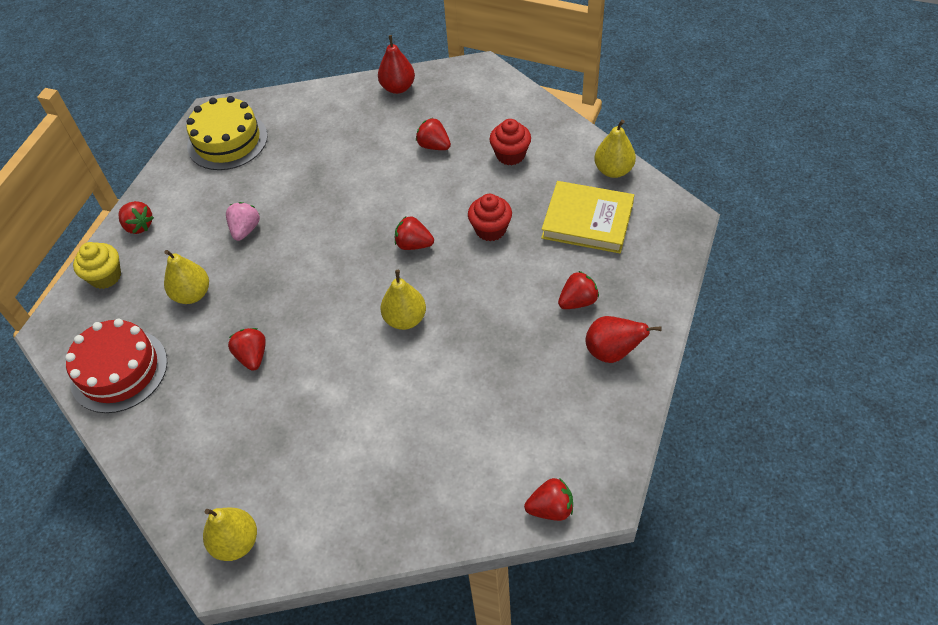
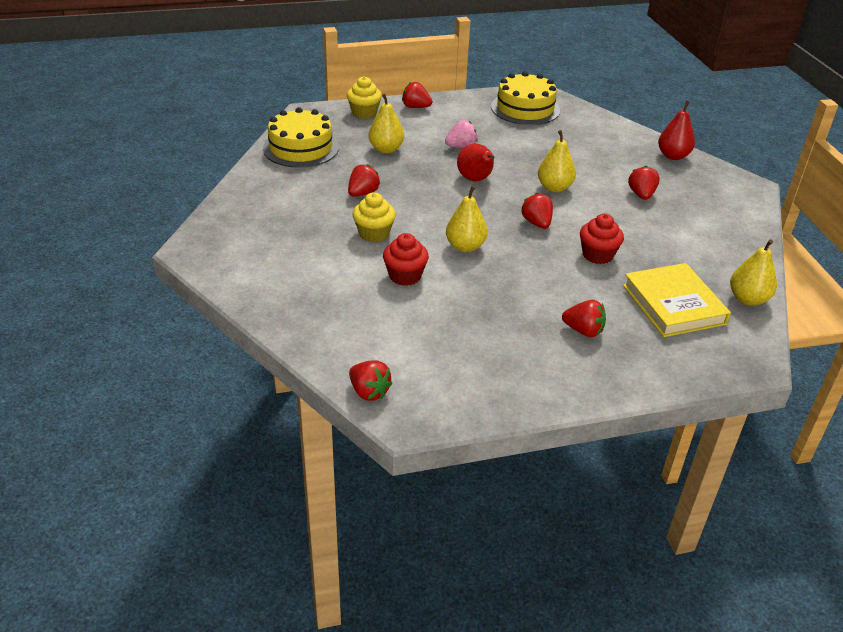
camera: 50 degrees right, 15 degrees down
(119, 370) = (301, 148): red cake -> yellow cake
(139, 226) = (415, 107): red strawberry -> red strawberry turned 105 degrees clockwise
(236, 542) = (216, 247): yellow pear -> yellow pear (554, 187)
(327, 383) = (374, 234): none -> yellow cupcake
(510, 155) = (685, 236): red cupcake -> red cupcake (405, 276)
(612, 352) = (555, 371): red pear -> red pear (475, 179)

